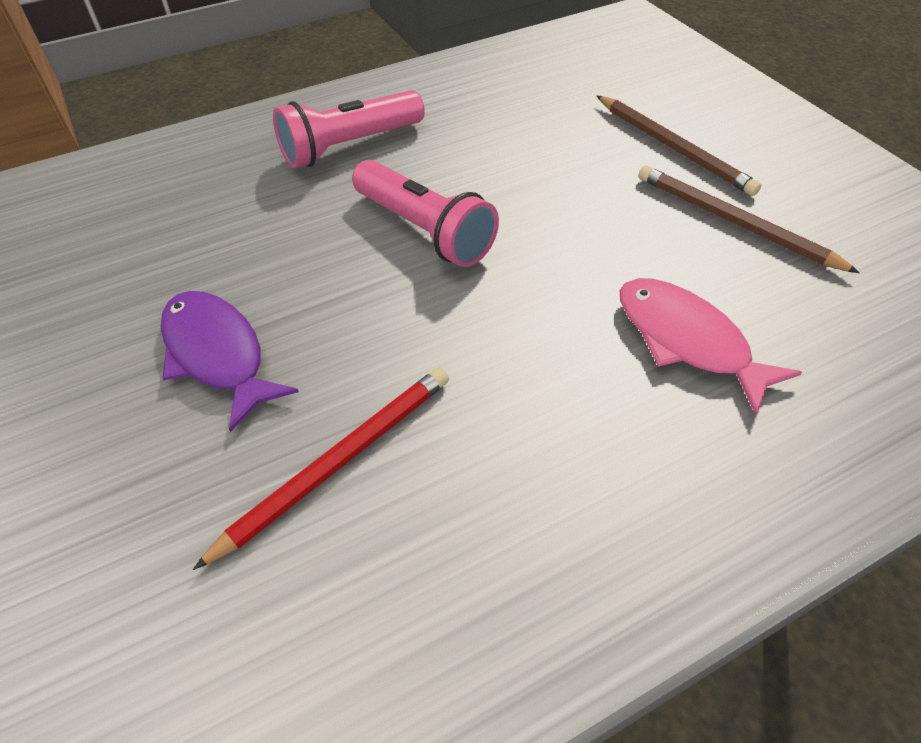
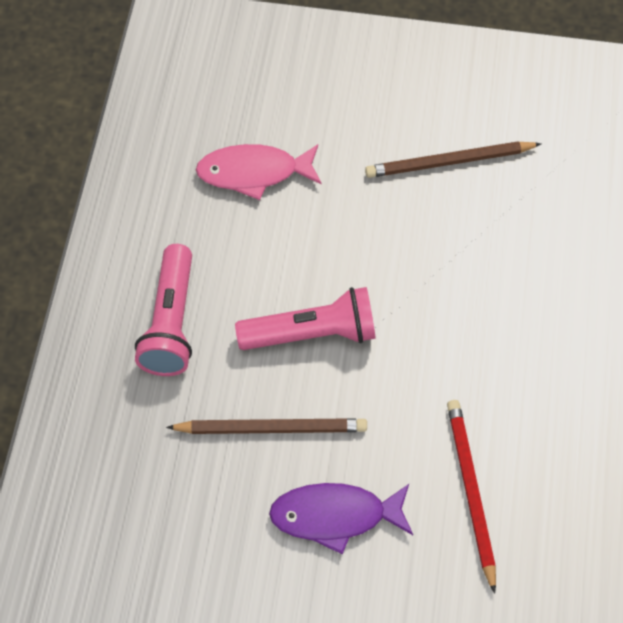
camera: 55 degrees left, 10 degrees up
(673, 148) = (352, 132): brown pencil -> brown pencil (271, 428)
(687, 340) = (518, 265): pink fish -> pink fish (253, 173)

